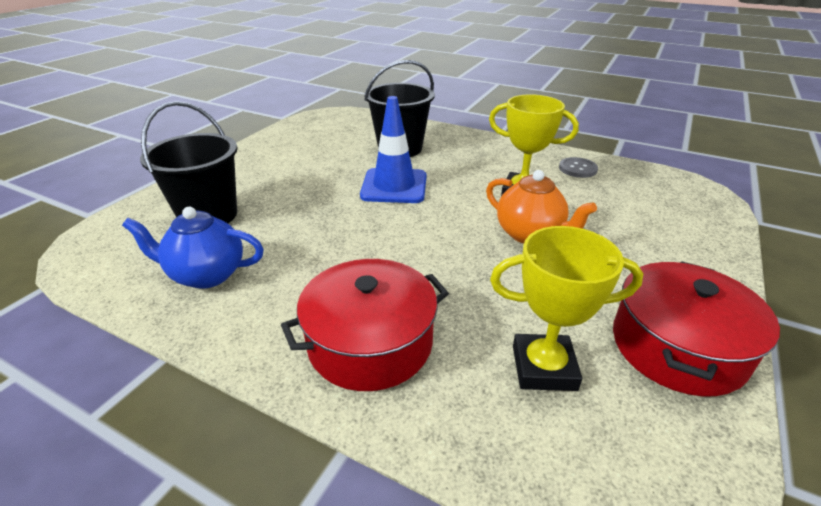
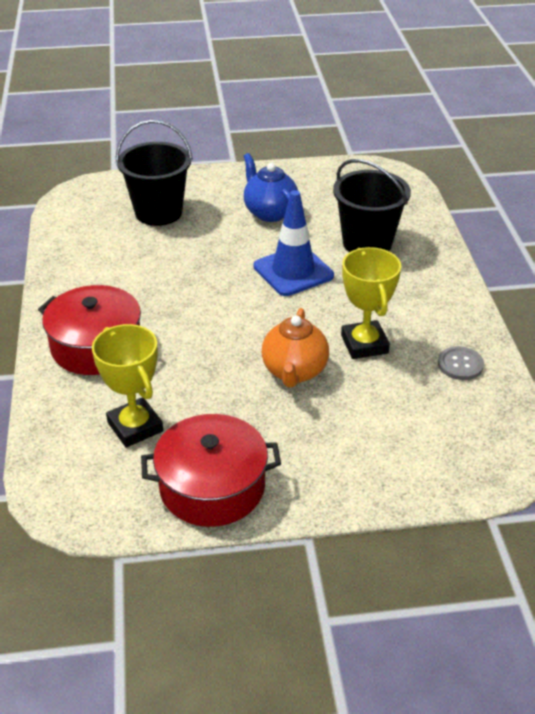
camera: 55 degrees right, 5 degrees up
(206, 275) = (99, 251): blue teapot -> blue teapot (270, 212)

